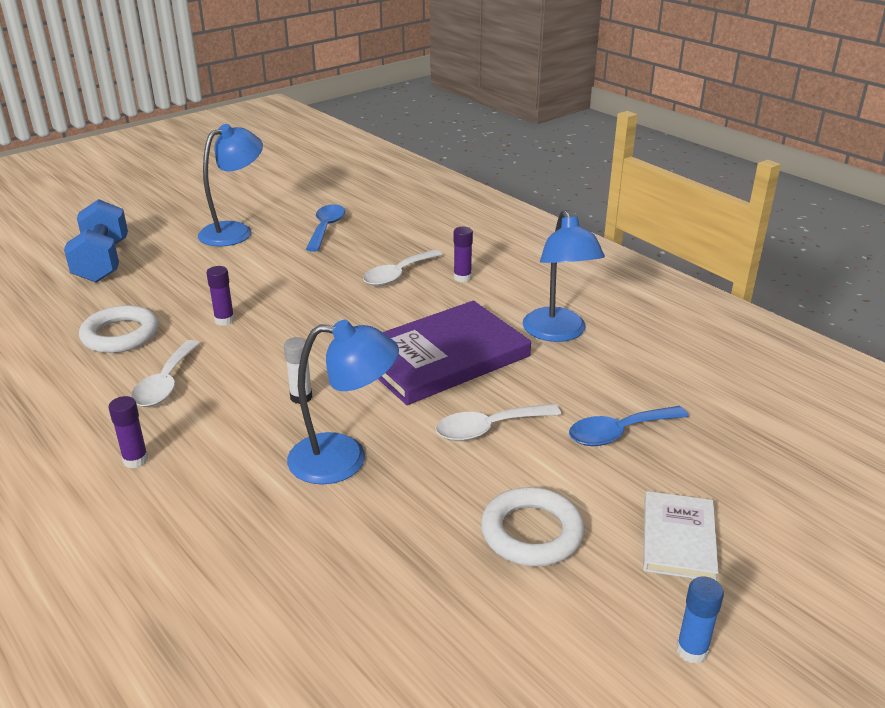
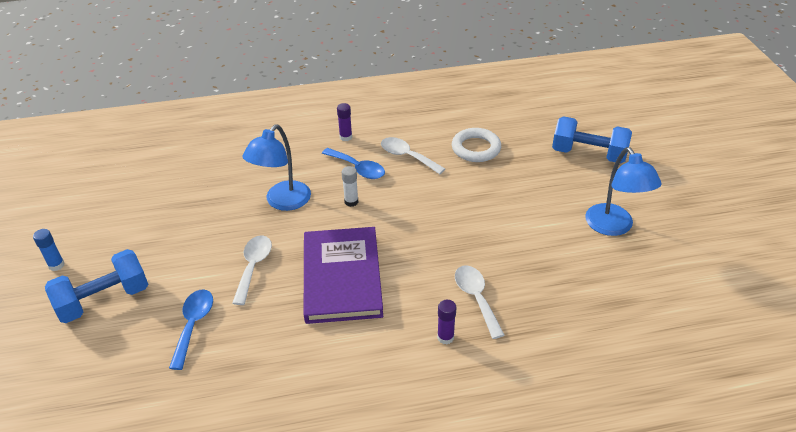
camera: 120 degrees right, 10 degrees up
(224, 320) = (465, 191): purple glue stick -> none
(326, 228) = (594, 283): blue spoon -> blue spoon (358, 168)
(531, 532) = (167, 247): white ring -> none
(558, 333) = (320, 356): blue lamp -> none
(678, 538) = (104, 300): white book -> blue dumbbell

